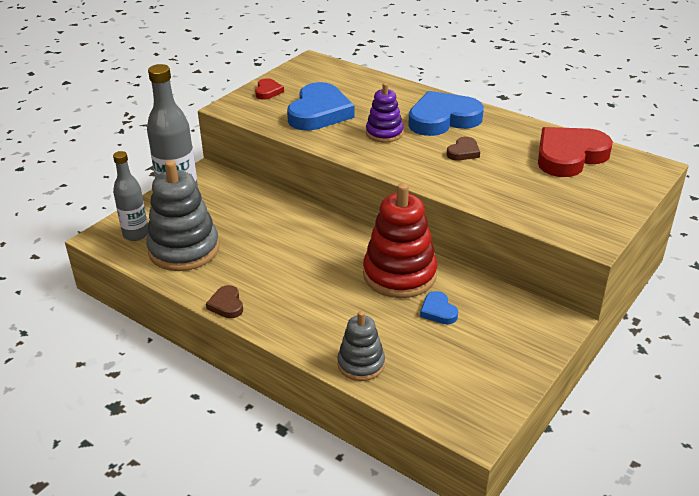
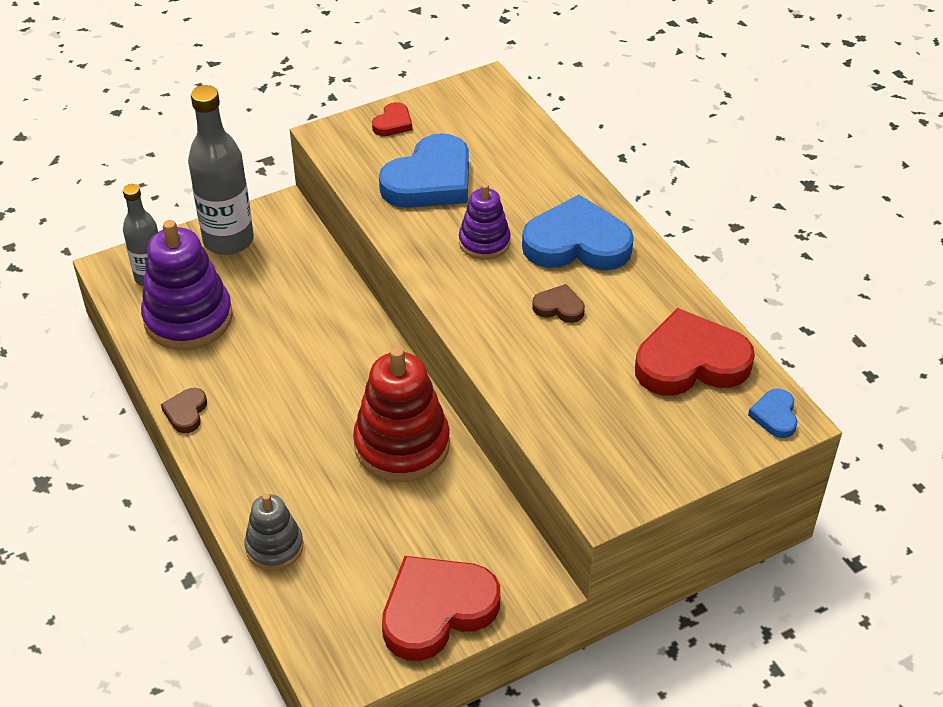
camera: 25 degrees right, 10 degrees up
(184, 250) = (188, 318): grey stacking toy -> purple stacking toy
(438, 311) = (409, 512): blue heart -> blue heart (775, 416)
(463, 152) = (559, 307): brown heart -> brown heart turned 135 degrees counterclockwise
(508, 361) = (437, 610): none -> red heart

